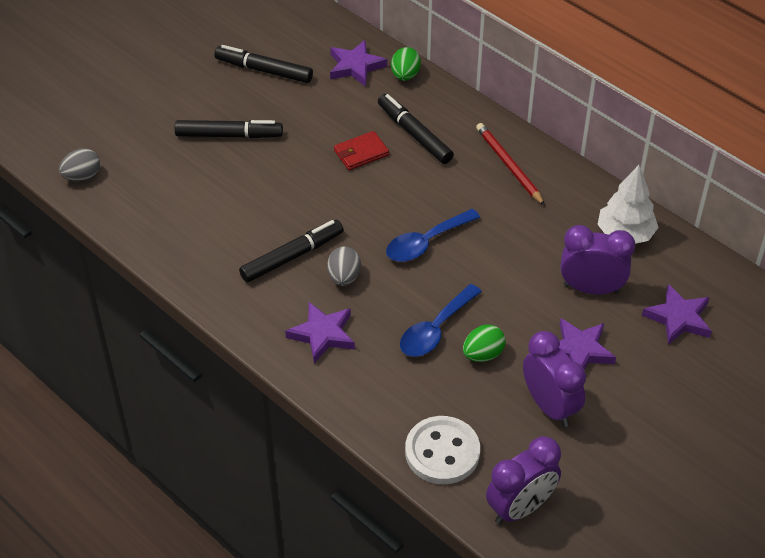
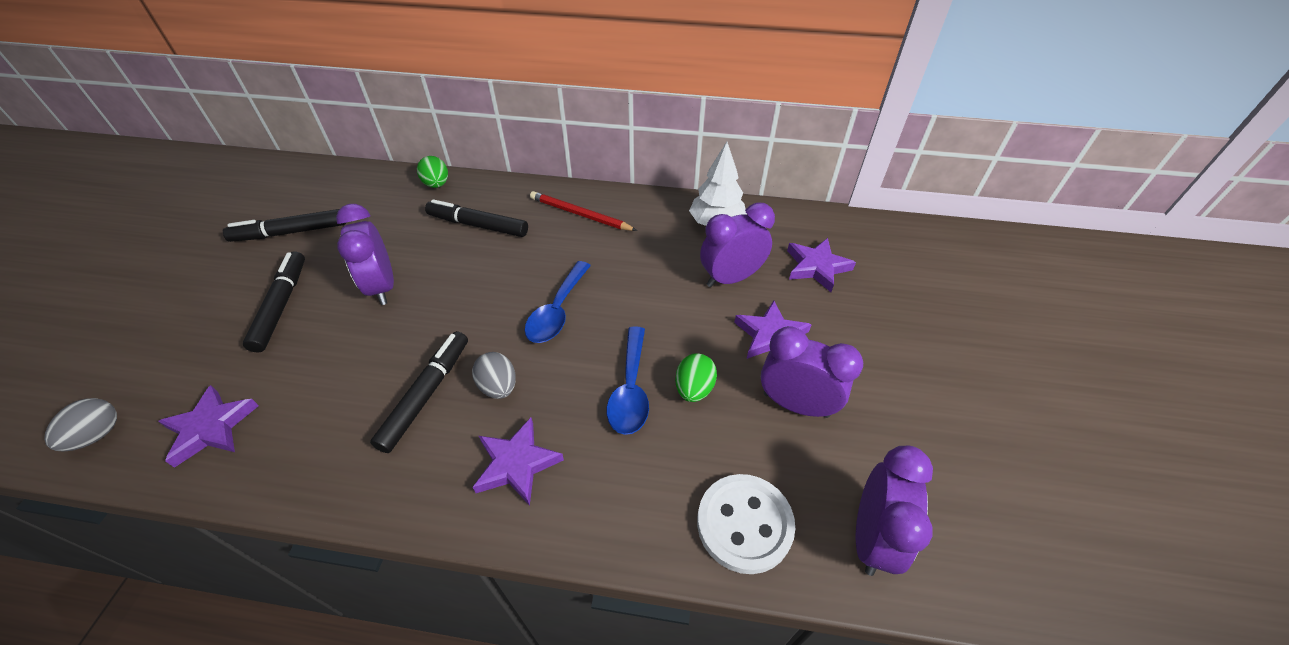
camera: 35 degrees left, 0 degrees up
(229, 135) = (281, 305): black marker -> black marker turned 60 degrees counterclockwise
(307, 155) = (382, 287): none -> purple clock
(355, 66) = (384, 195): purple star -> purple star (211, 428)
(361, 153) = (437, 261): red wallet -> none

